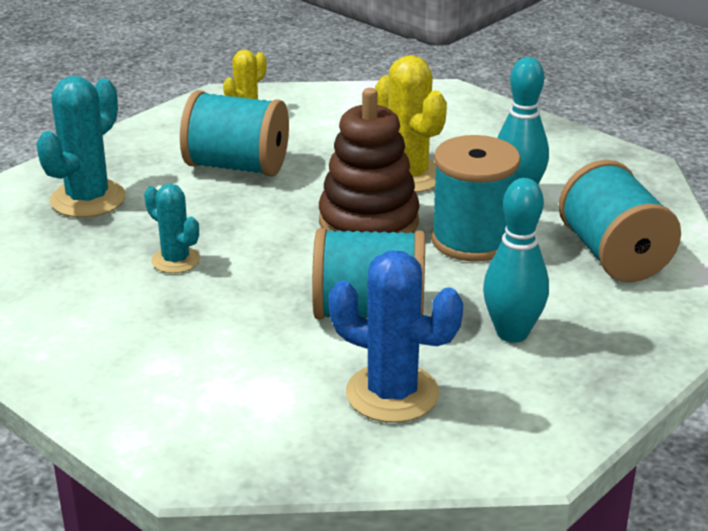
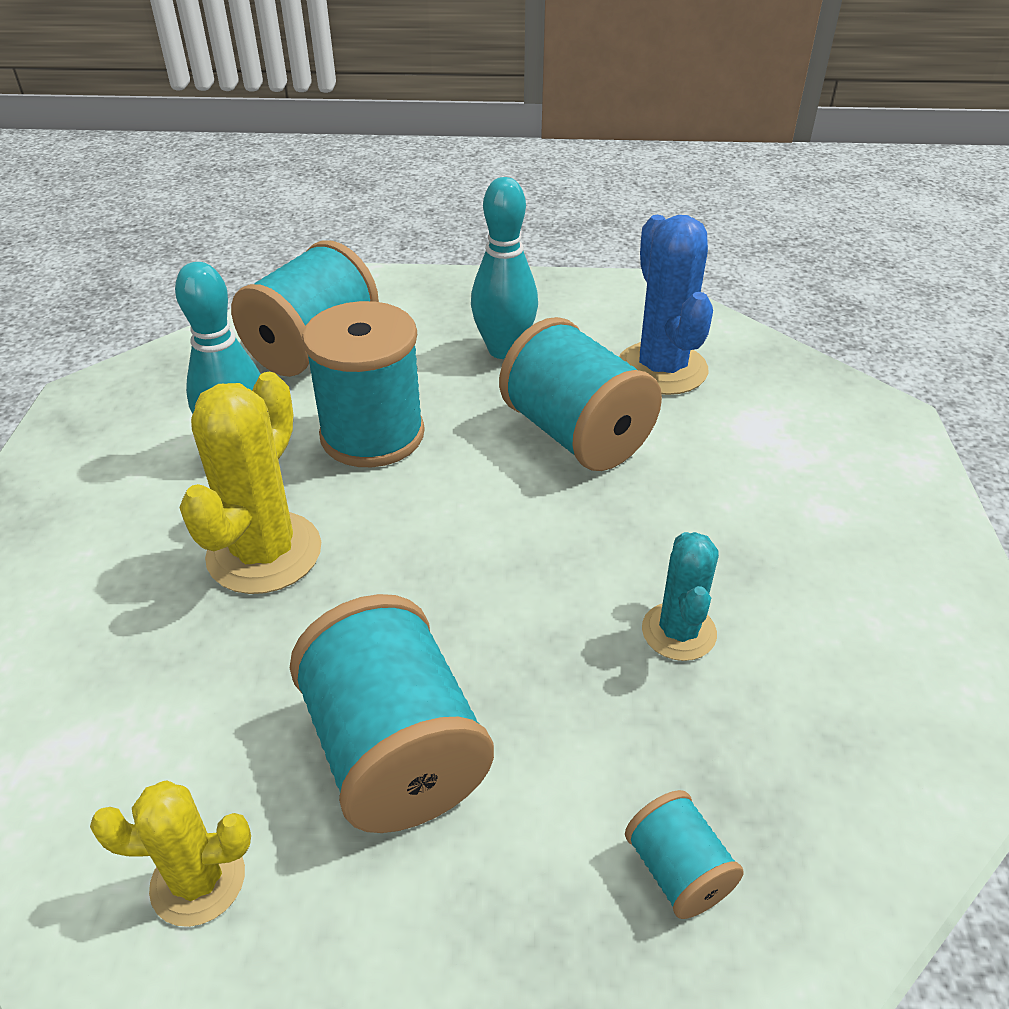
camera: 130 degrees left, 10 degrees up
(88, 199) = (677, 871): turquoise cactus -> turquoise spool
(368, 222) = (413, 523): brown stacking toy -> none

